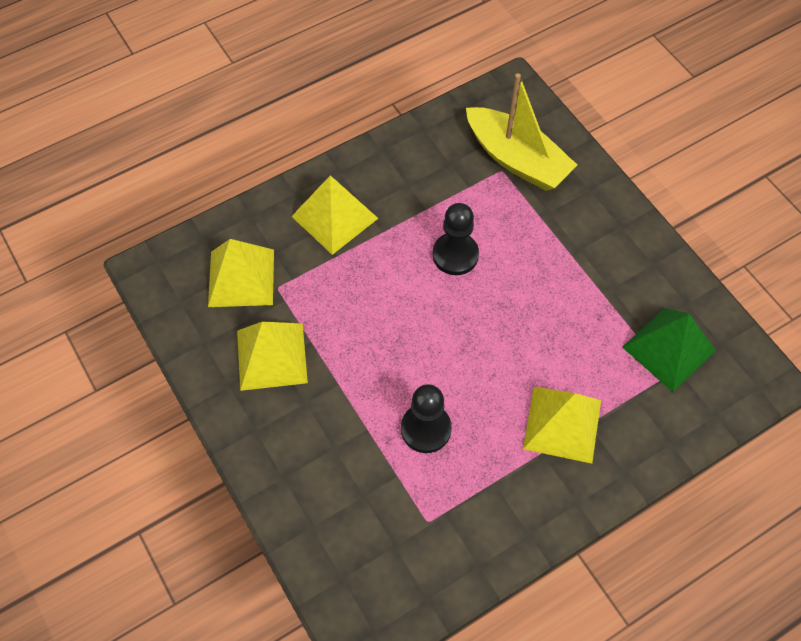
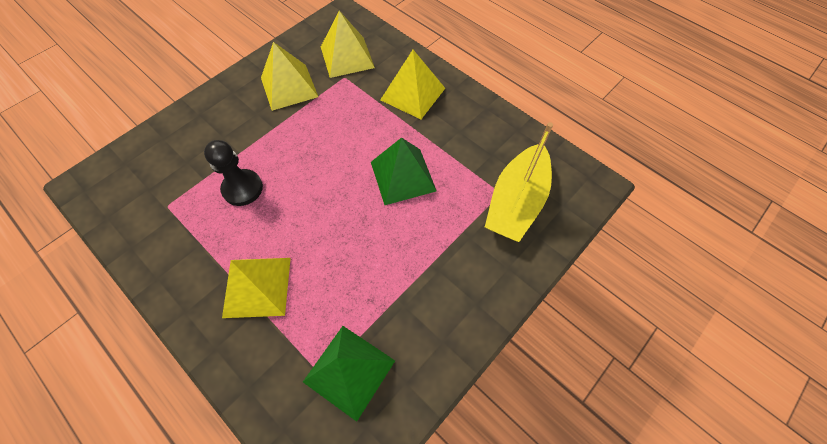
camera: 75 degrees right, 0 degrees up
(455, 255) = (402, 176): black pawn -> green pyramid

